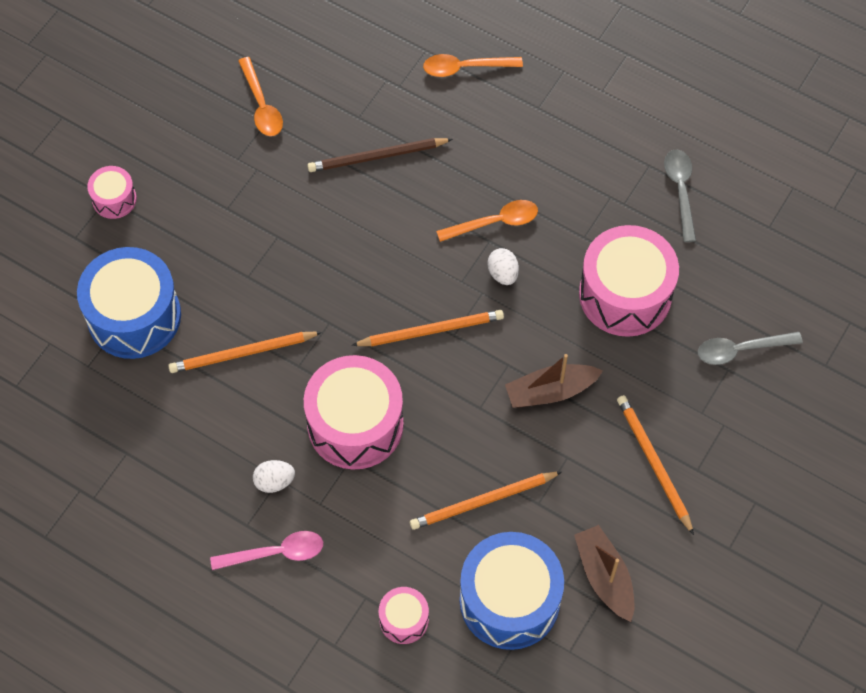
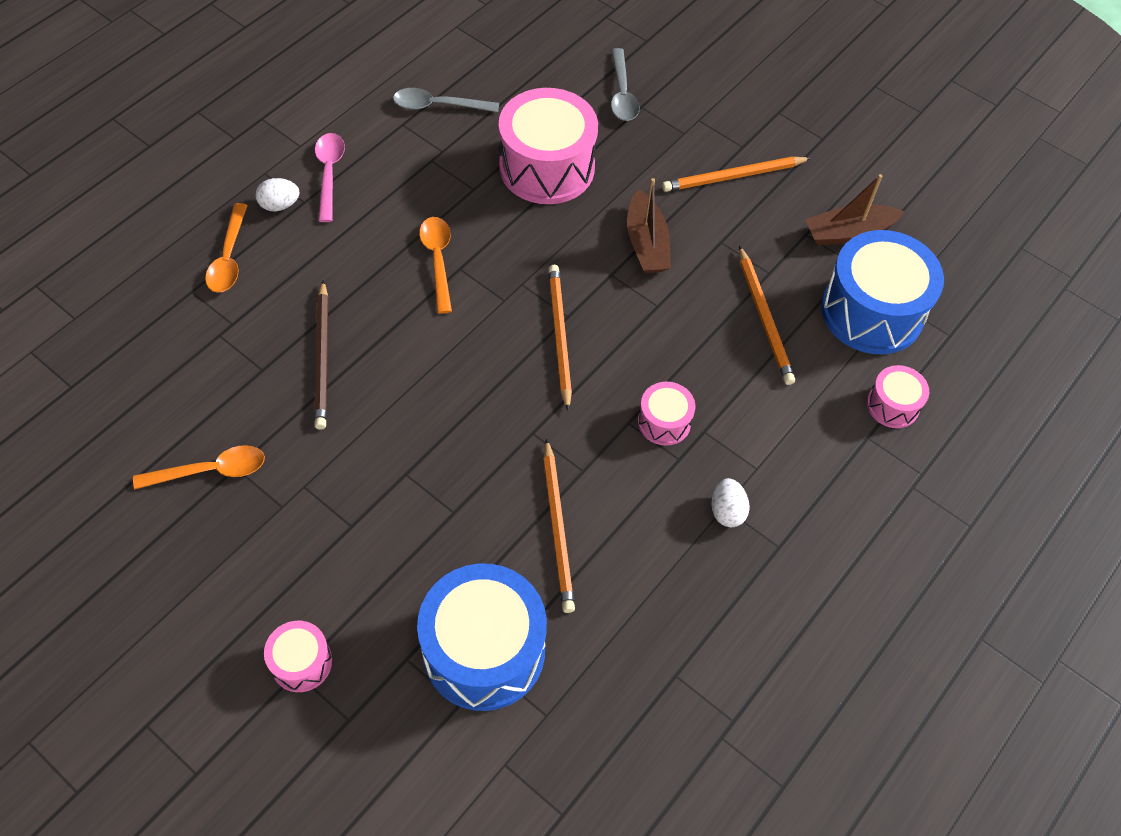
camera: 85 degrees left, 5 degrees down
(276, 553) = (814, 518): pink spoon -> pink spoon (329, 173)
(355, 424) = (664, 422): pink drum -> pink drum, size x0.49
(503, 273) = (502, 262): white egg -> white egg (280, 205)

